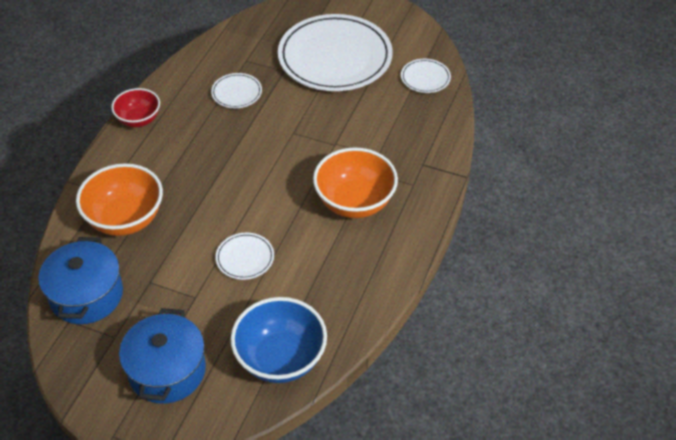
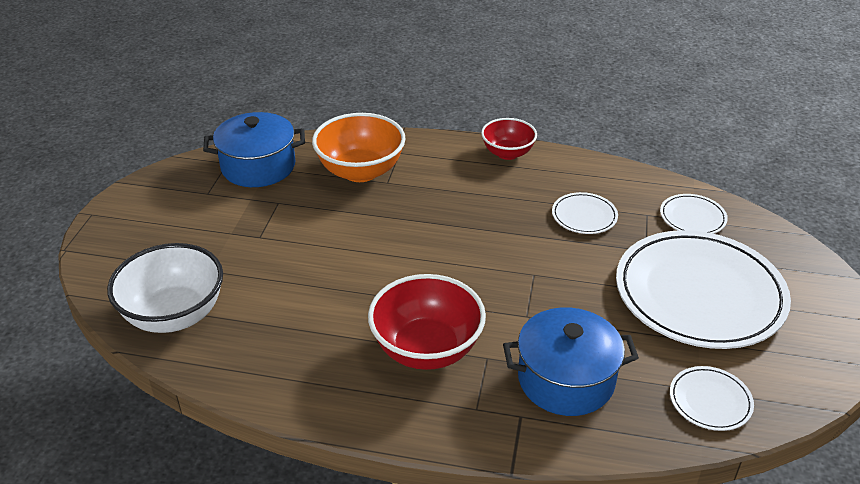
camera: 80 degrees right, 10 degrees down
(167, 370) = (164, 234): blue pot -> blue pot (566, 380)
(245, 258) = (318, 265): white plate -> white plate (692, 217)
(280, 359) = (174, 315): blue bowl -> white bowl
(354, 202) = (426, 349): orange bowl -> red bowl

